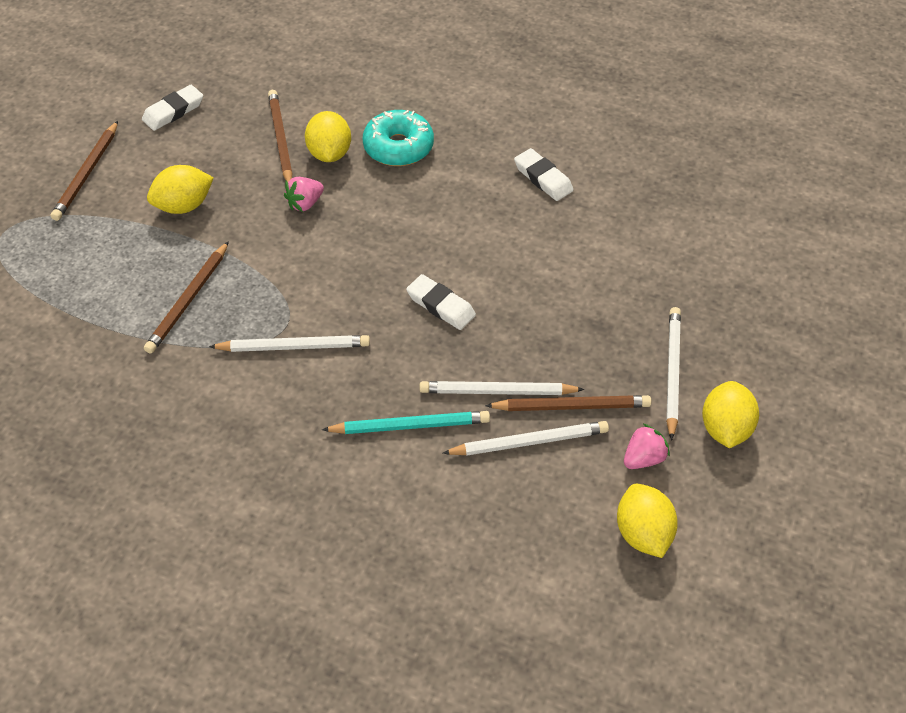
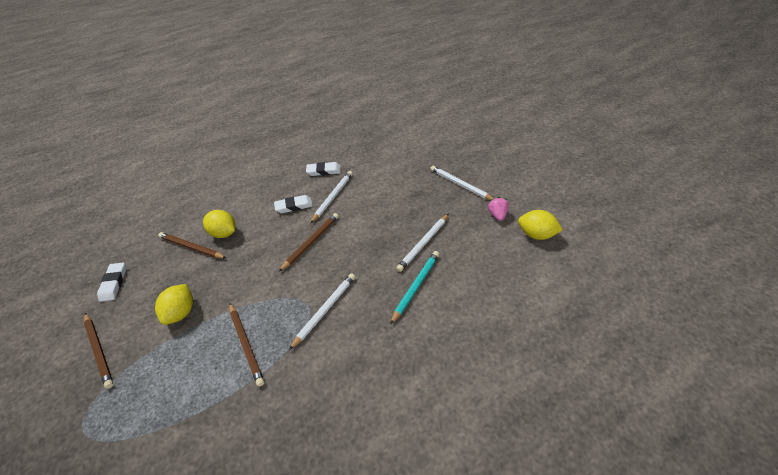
camera: 50 degrees left, 5 degrees down
(305, 203) = (242, 258): pink strawberry -> none
(398, 147) = (251, 207): turquoise donut -> none
(440, 305) = (357, 239): white eraser -> white eraser (294, 206)
(529, 442) = (460, 247): white pencil -> white pencil (333, 197)
(571, 406) = (452, 223): brown pencil -> brown pencil (311, 242)
(725, 429) = (500, 184): yellow lemon -> none

